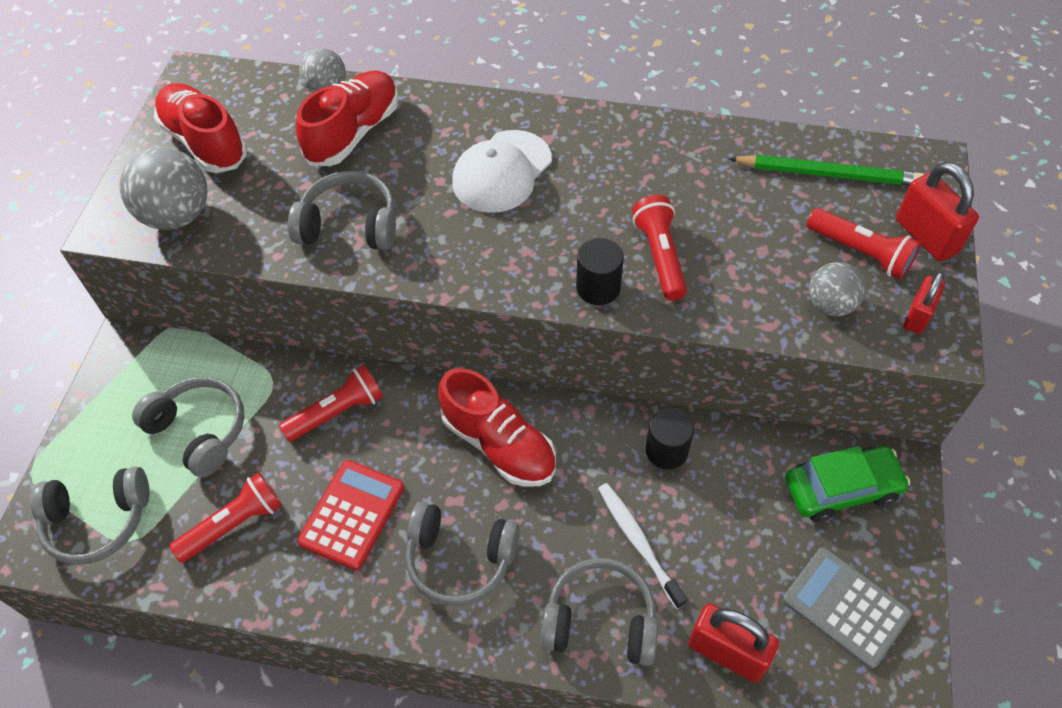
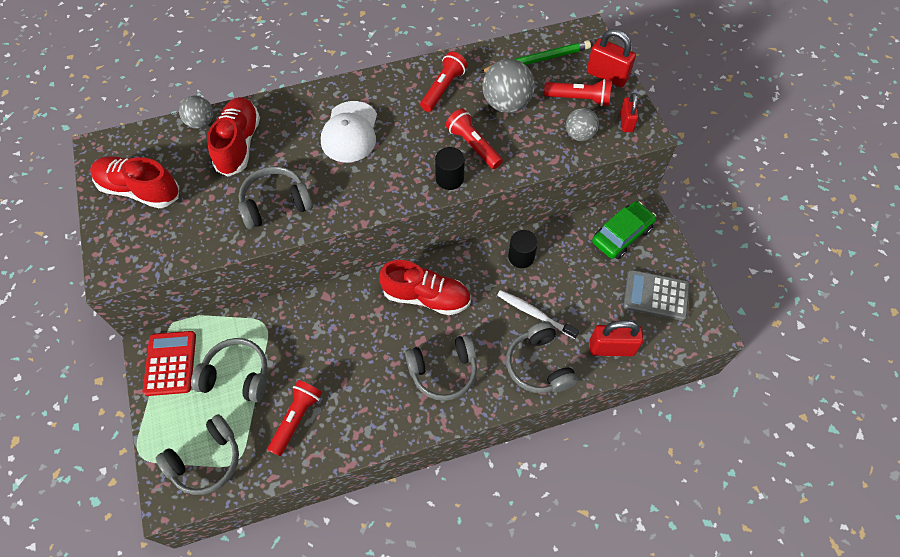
camera: 30 degrees left, 5 degrees up
(177, 215) = (155, 245): grey ball -> grey ball (506, 104)
(337, 412) = (318, 323): red flashlight -> red flashlight (443, 88)
(352, 514) = (365, 378): red calculator -> red calculator (170, 363)
(600, 621) = (538, 365): grey headphones -> grey headphones turned 90 degrees counterclockwise

